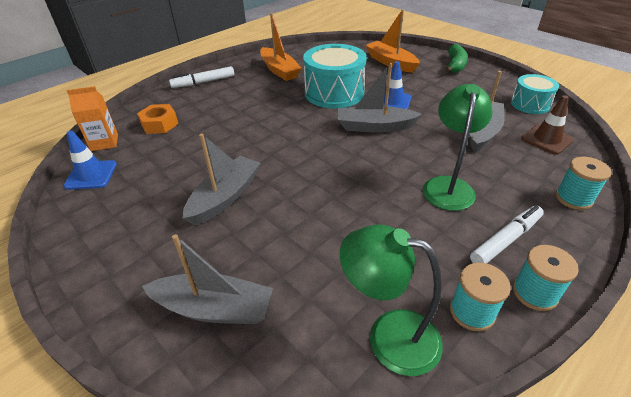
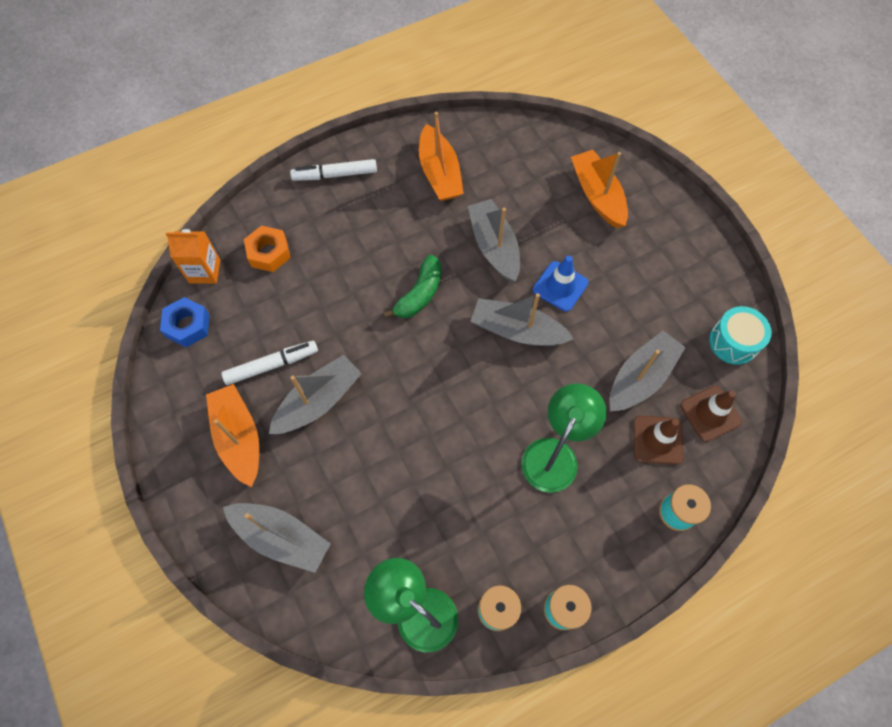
camera: 15 degrees right, 25 degrees up
(91, 175) = (188, 325): blue traffic cone -> blue nut
(151, 238) = (239, 437): none -> orange boat
(334, 93) = (494, 246): turquoise drum -> grey boat
(455, 65) = (684, 226): green banana -> green banana (419, 294)
(505, 240) = (572, 543): white marker -> white marker (271, 365)
(521, 161) = (657, 440): none -> brown traffic cone

